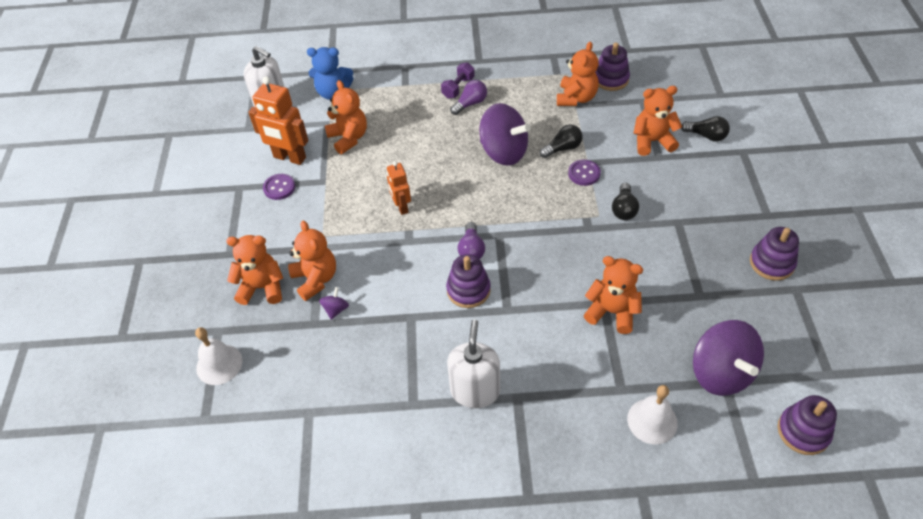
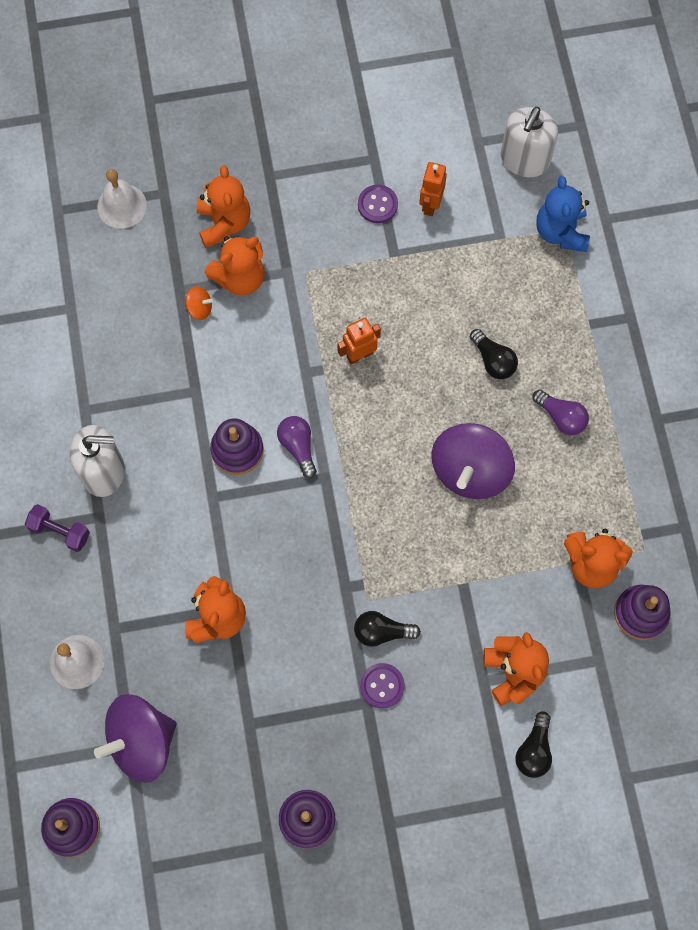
camera: 80 degrees right, 20 degrees up
(289, 158) = (430, 204): orange robot -> orange robot, size x0.60
(336, 309) = (199, 308): purple spinning top -> orange spinning top
(348, 138) = (474, 269): orange teddy bear -> none
(458, 88) = (593, 396): purple dumbbell -> purple dumbbell (60, 531)
(471, 249) = (298, 447): purple light bulb -> purple light bulb turned 75 degrees clockwise
(562, 148) = (485, 548): black light bulb -> black light bulb (493, 360)
(584, 173) = (441, 579): purple button -> purple button (382, 686)

